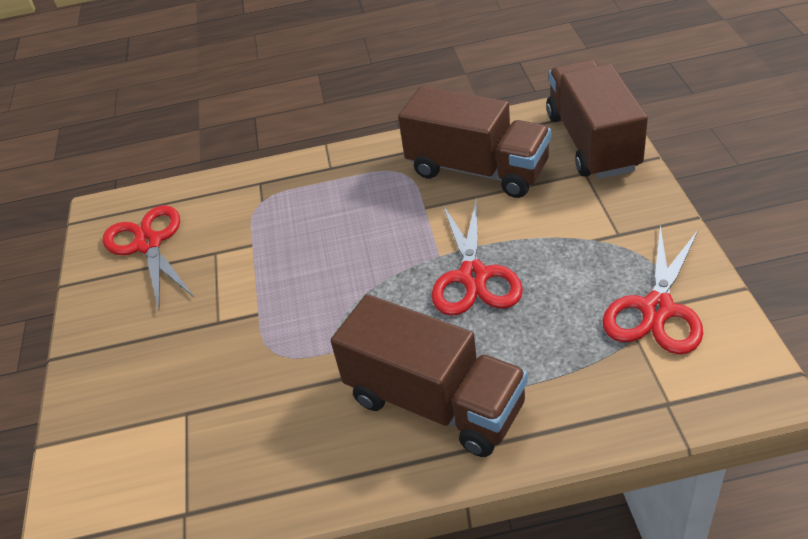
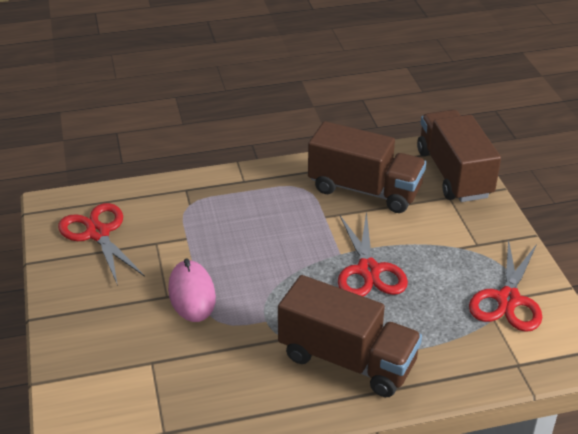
camera: 10 degrees left, 5 degrees down
(248, 318) = (192, 294): none -> pink mouse

